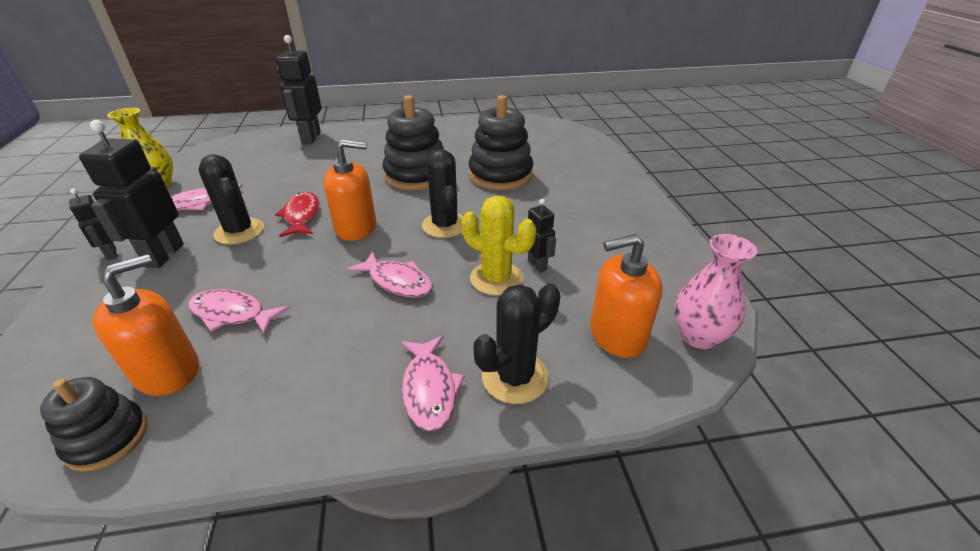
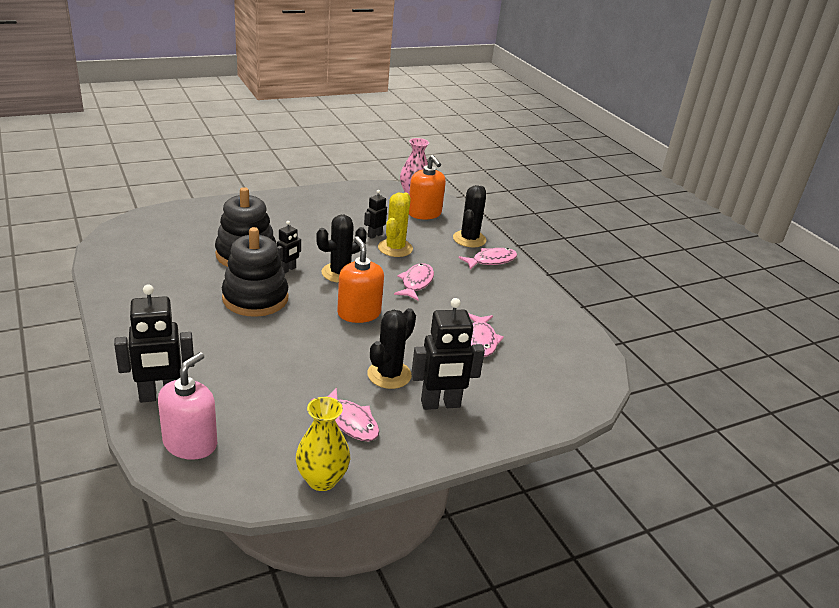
camera: 110 degrees left, 5 degrees down
(107, 438) = (582, 347): black stacking toy -> none
(111, 254) = (454, 439): black robot -> black robot (288, 269)
(168, 371) = (536, 347): orange soap dispenser -> none
(252, 145) = (190, 443): none -> pink soap dispenser
(301, 215) = (351, 347): red fish -> none
(515, 377) = (469, 239): black cactus -> black cactus turned 75 degrees clockwise

